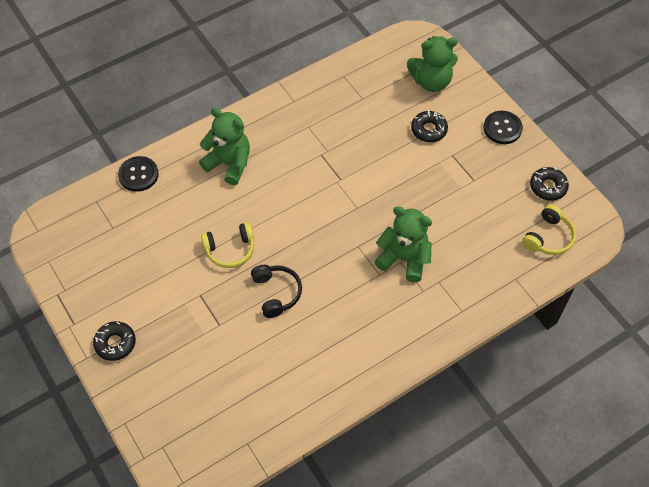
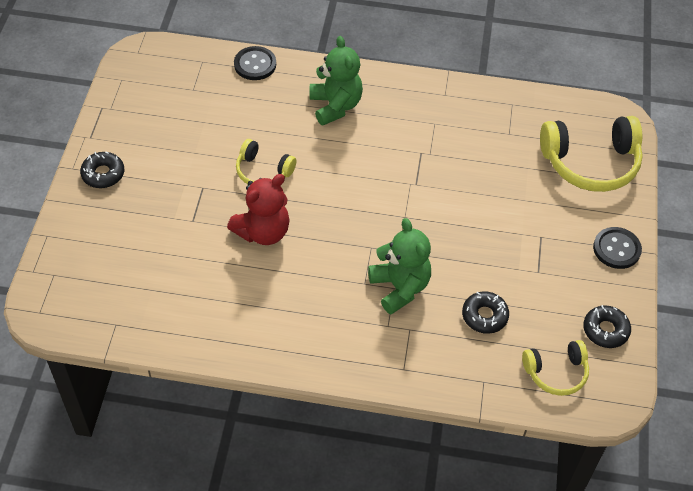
camera: 40 degrees right, 5 degrees down
(276, 293) = (263, 232): black headphones -> red teddy bear
(429, 130) = (542, 201): black donut -> black donut (484, 316)
(431, 81) = (590, 163): green teddy bear -> yellow headphones

